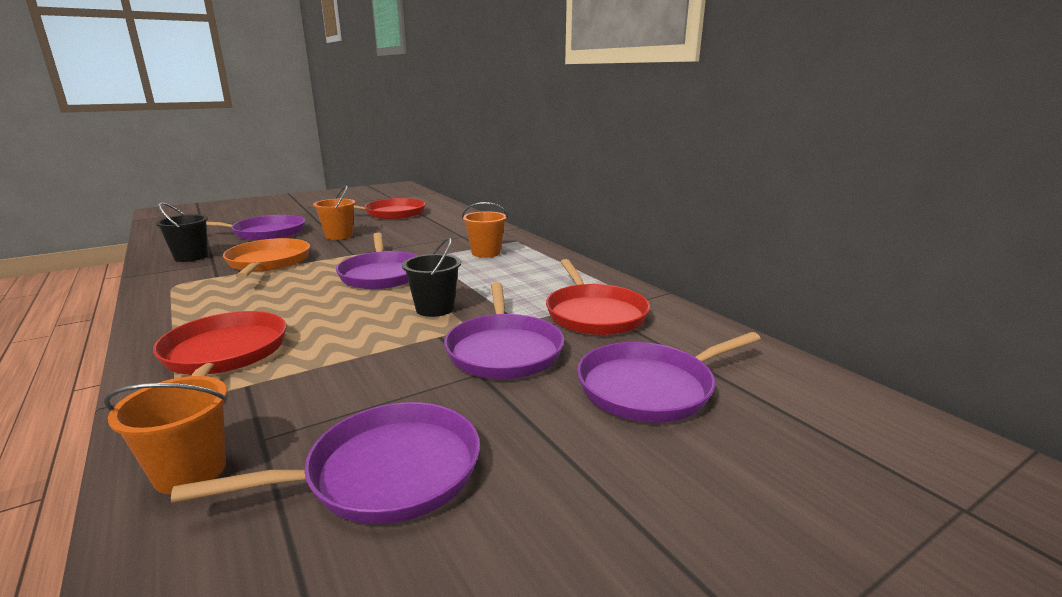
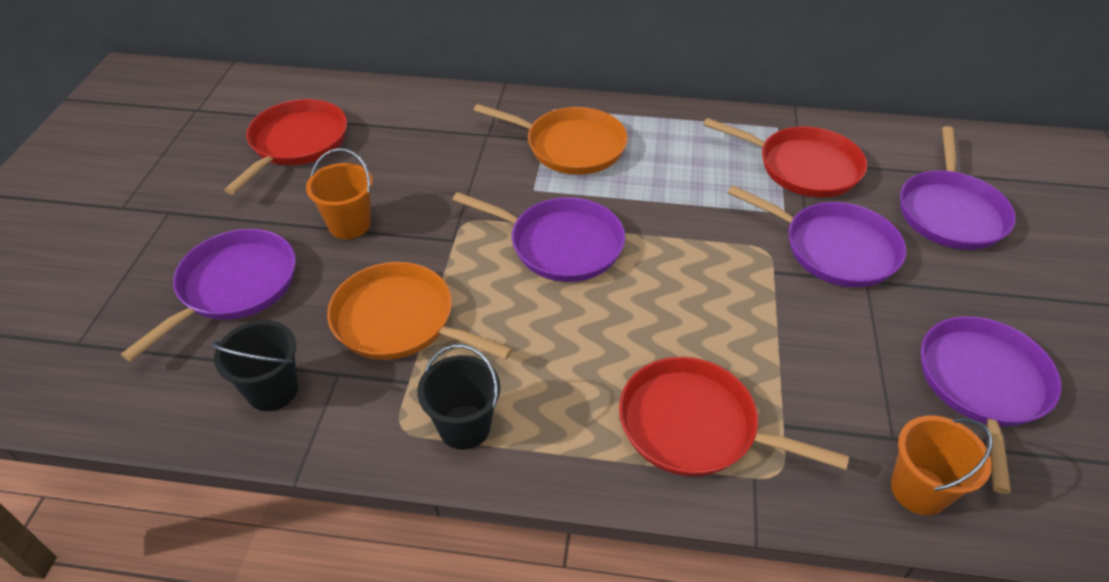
camera: 50 degrees left, 25 degrees up
(435, 309) = (704, 248): black bucket -> black bucket (464, 427)
(486, 253) = (570, 146): orange bucket -> orange pan

